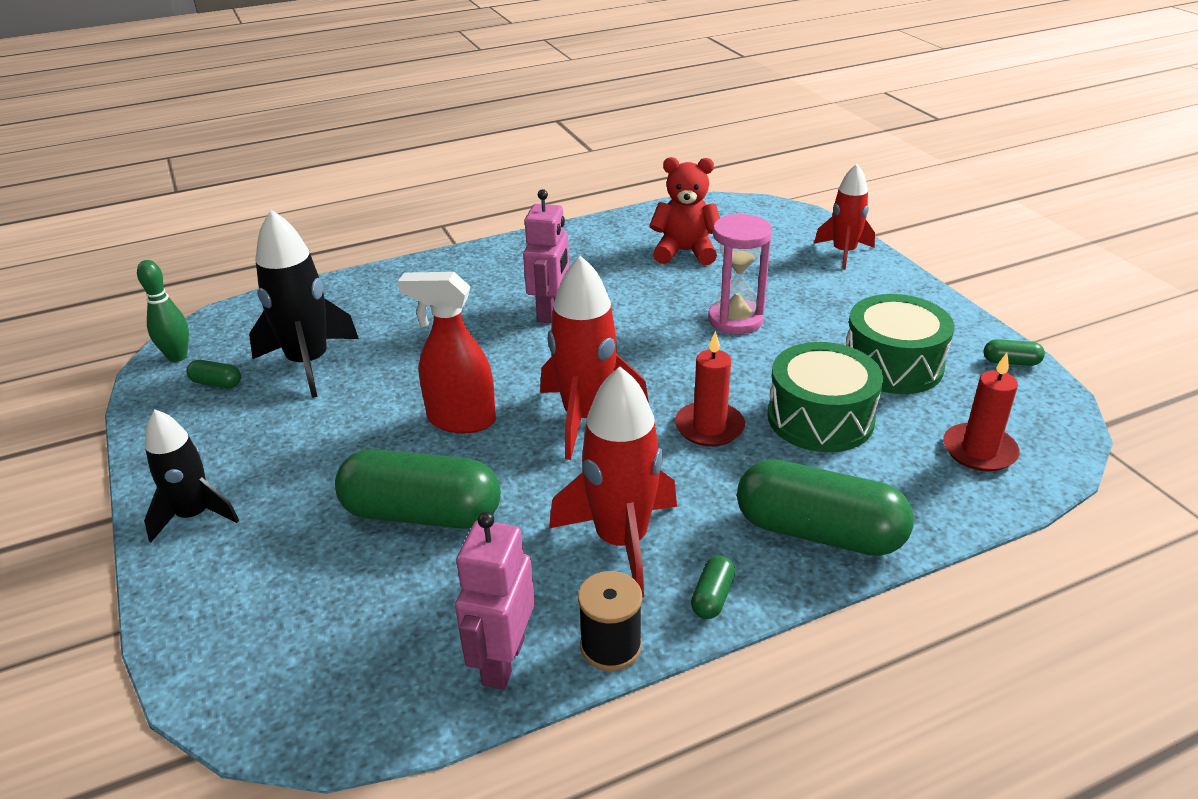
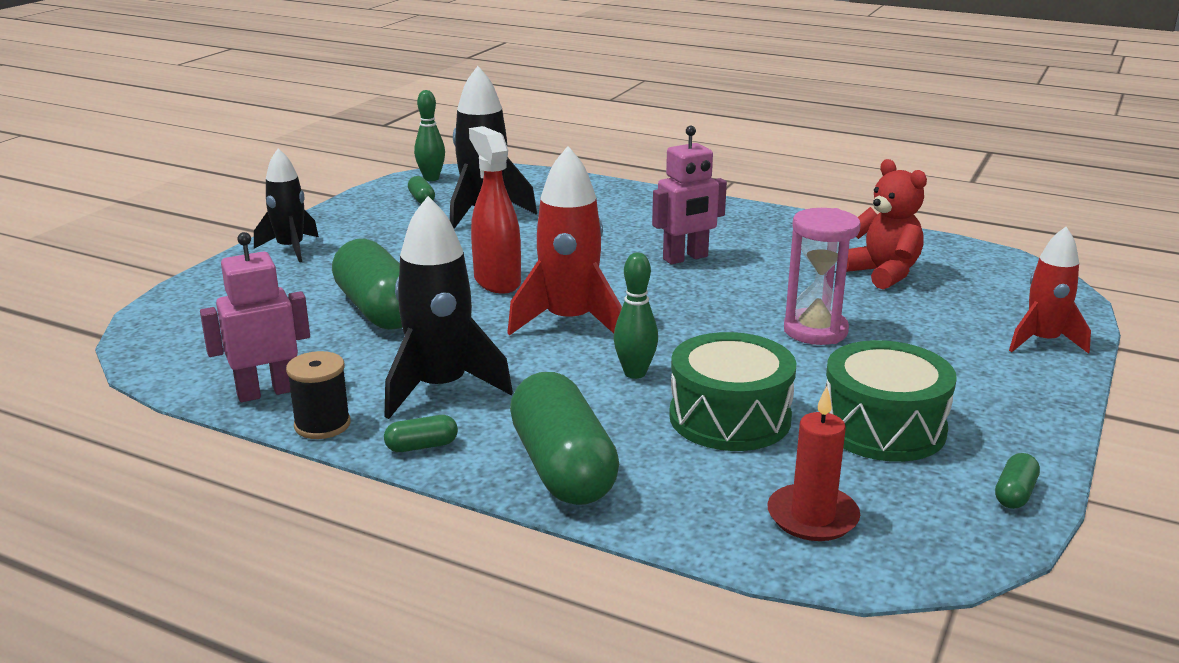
camera: 50 degrees right, 10 degrees down
(621, 541) = (440, 388): red rocket -> black rocket
(709, 427) = (635, 373): red candle -> green bowling pin
(1011, 362) = (1014, 493): green capsule -> green capsule turned 60 degrees clockwise

